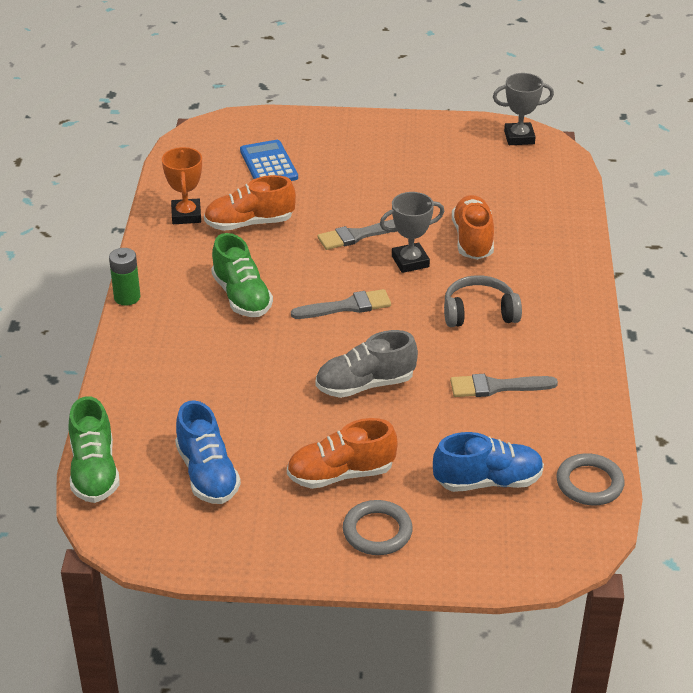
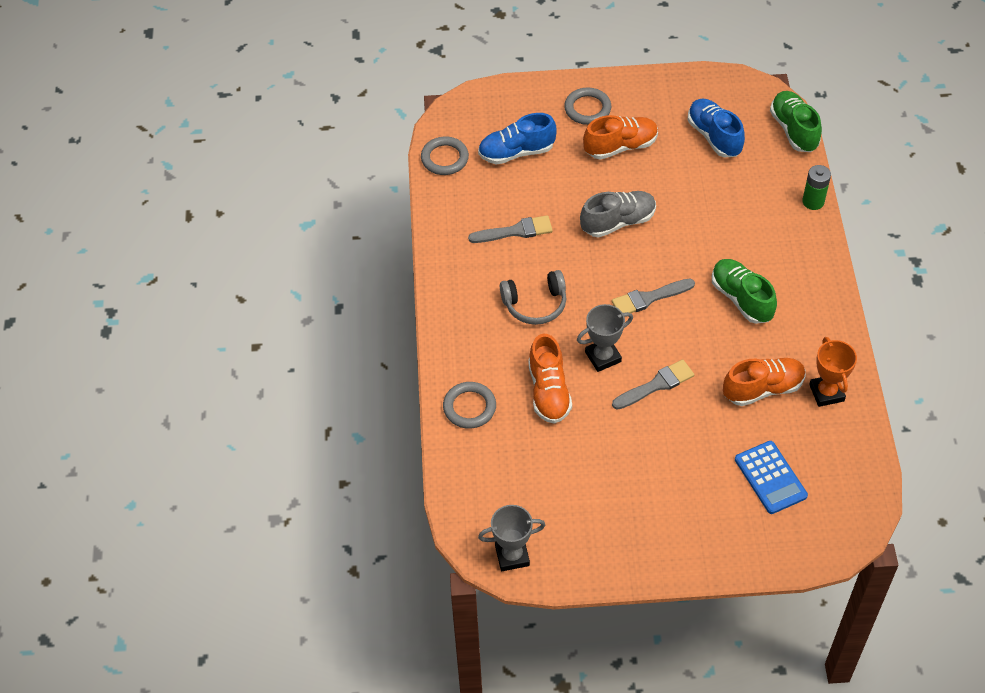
camera: 175 degrees right, 15 degrees up
(127, 297) = (839, 287): green battery -> green battery (813, 201)
(557, 235) = (469, 407): none -> grey ring

